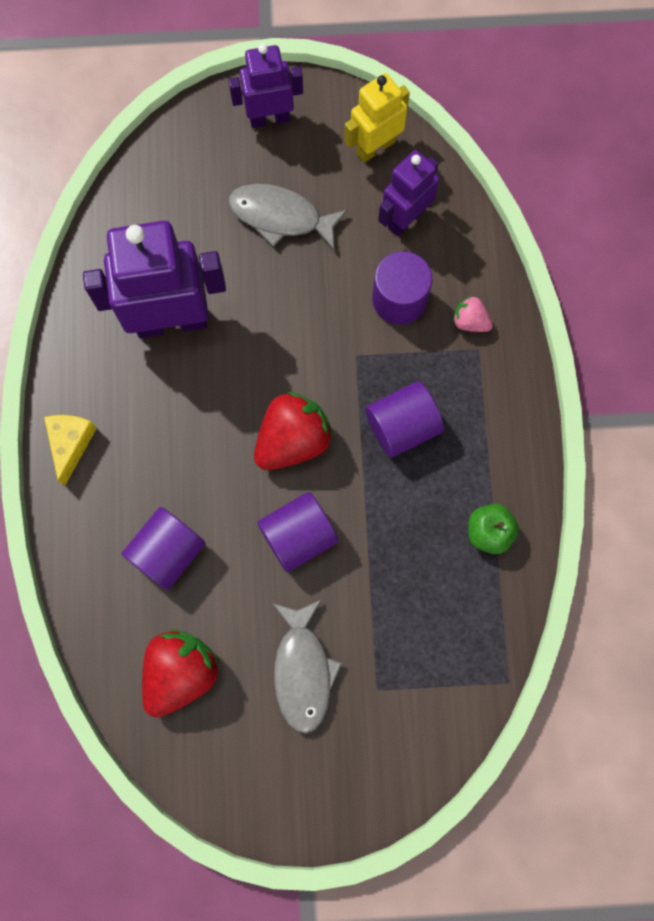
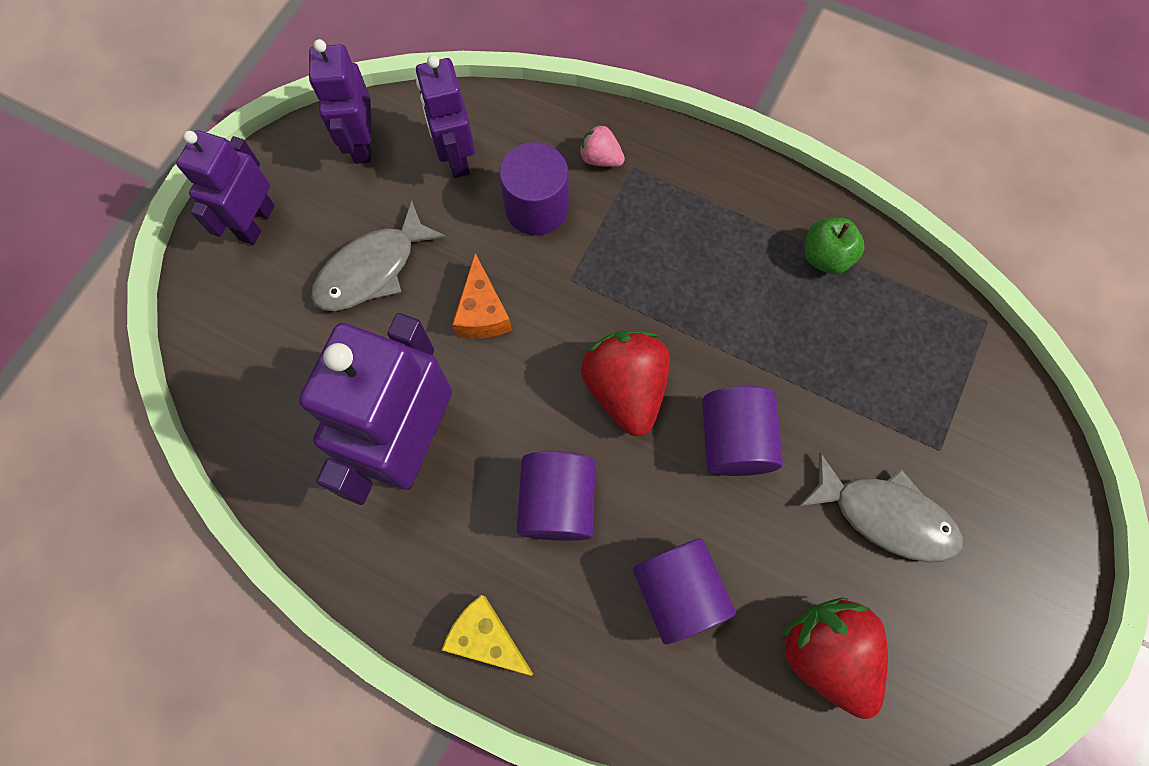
camera: 60 degrees left, 5 degrees down
(293, 310) = (482, 312): none -> orange cheese
(375, 147) = (361, 143): yellow robot -> purple robot
(402, 426) = (672, 276): purple cylinder -> purple cylinder (557, 502)
(470, 321) = (600, 158): pink strawberry -> pink strawberry turned 60 degrees clockwise

